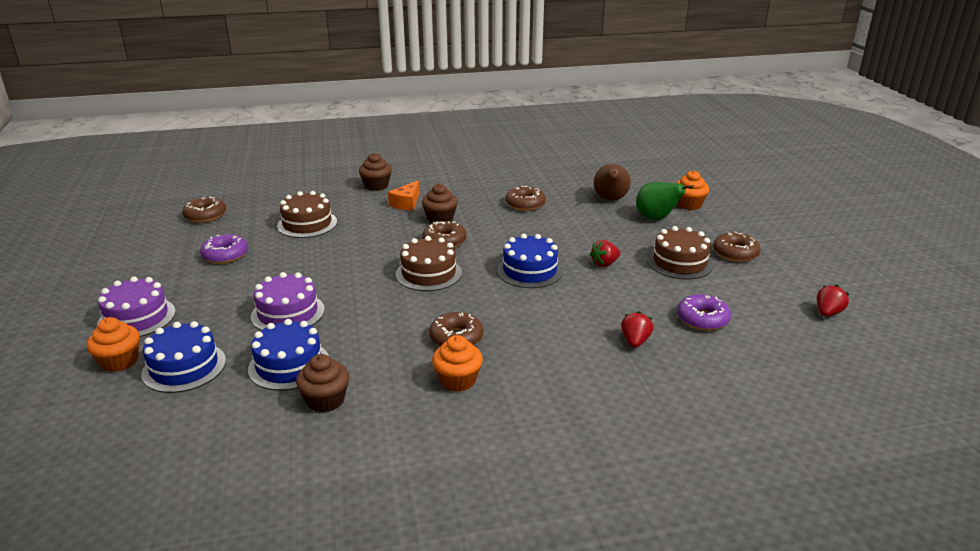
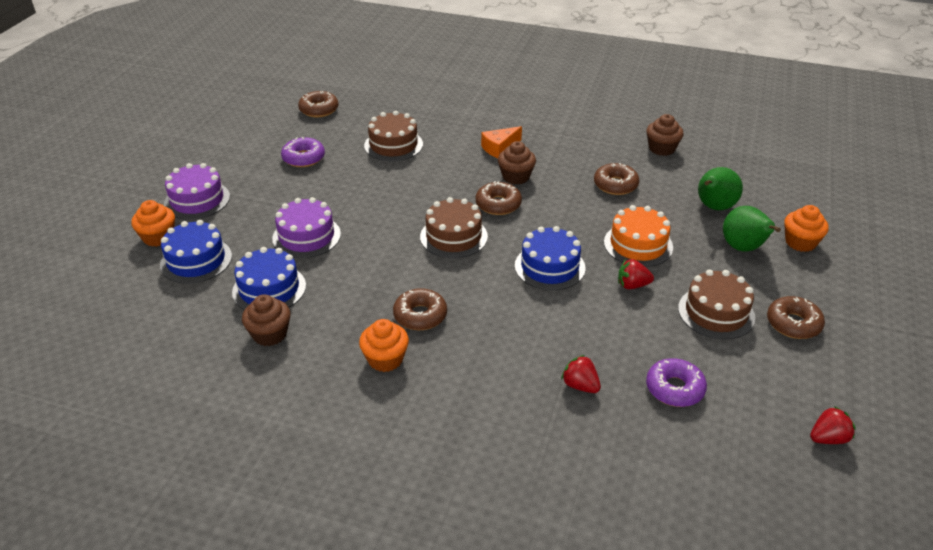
camera: 30 degrees right, 10 degrees up
(376, 186) = (488, 118): brown cupcake -> brown cupcake (662, 148)
(581, 237) = (638, 245): none -> orange cake
(610, 199) = (714, 207): brown pear -> green pear
(635, 341) = (580, 385): red strawberry -> red strawberry turned 90 degrees counterclockwise

